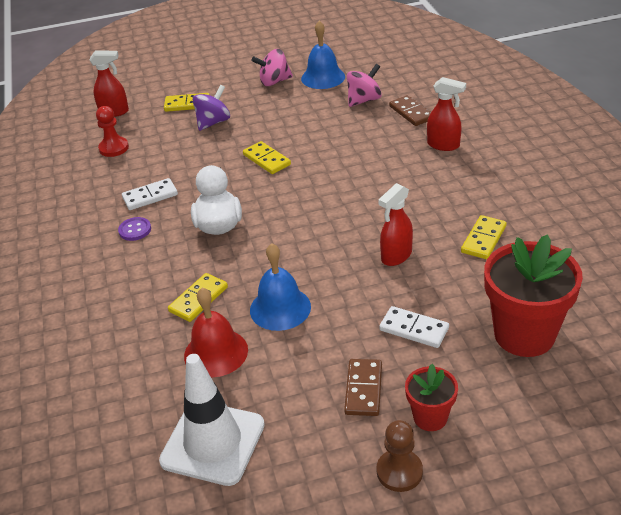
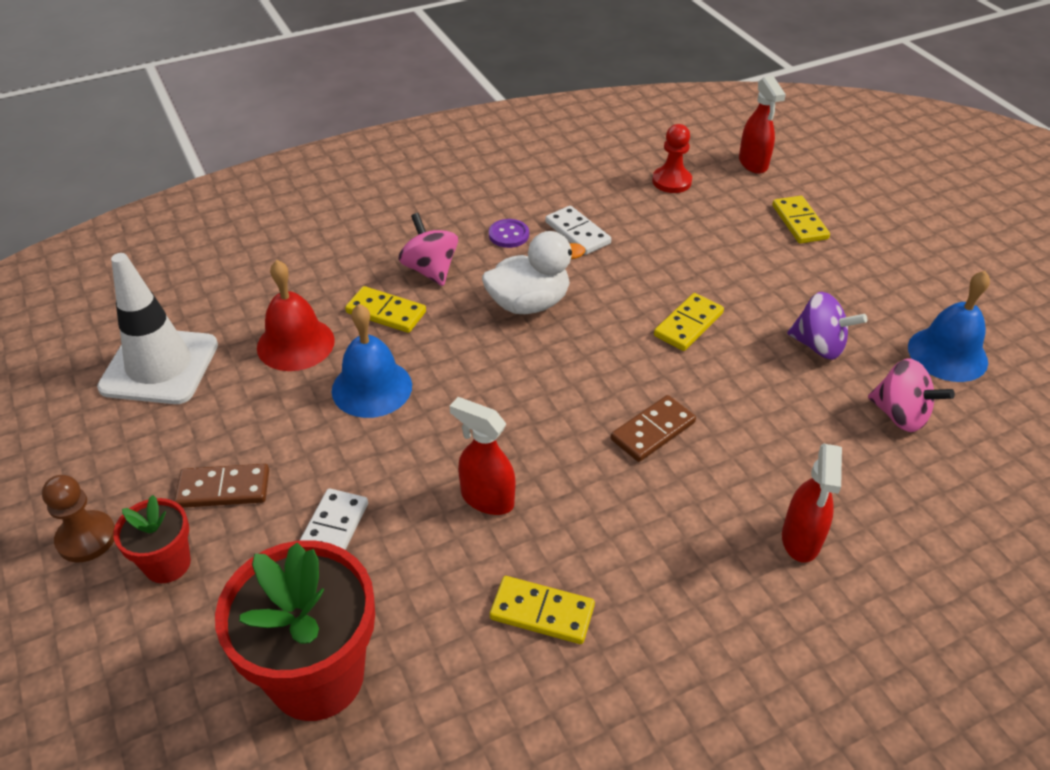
camera: 75 degrees right, 5 degrees up
(213, 122) = (764, 255): purple spinning top -> purple spinning top (819, 346)
(274, 81) = (905, 299): pink spinning top -> pink spinning top (430, 270)
(411, 113) = (888, 484): brown domino -> brown domino (653, 431)

